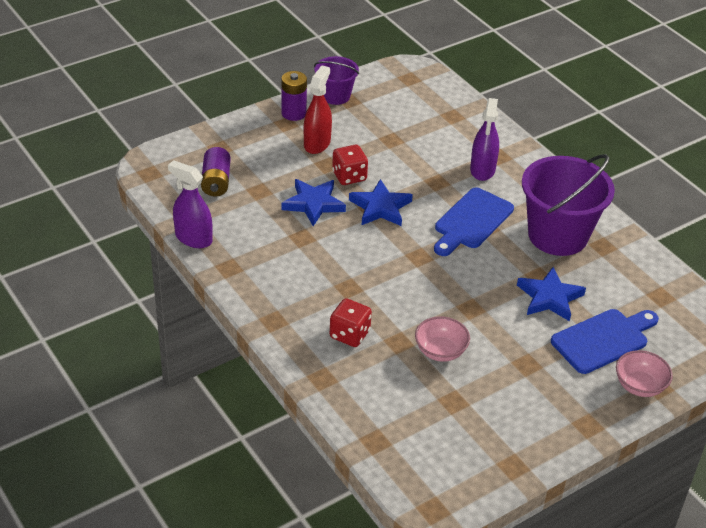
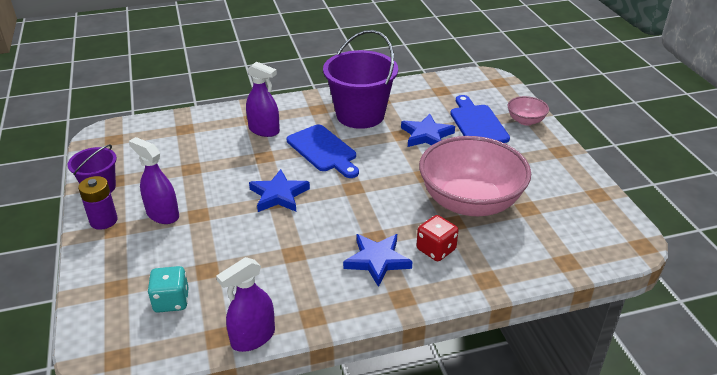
camera: 70 degrees left, 5 degrees down
(216, 182) = (171, 301): purple battery -> turquoise dice
(313, 204) = (250, 235): blue star -> blue star (377, 260)
(317, 143) = (162, 214): red spray bottle -> purple spray bottle
(349, 176) = (224, 204): red dice -> none
(440, 351) = (470, 202): pink bowl -> pink bowl, size x2.27

